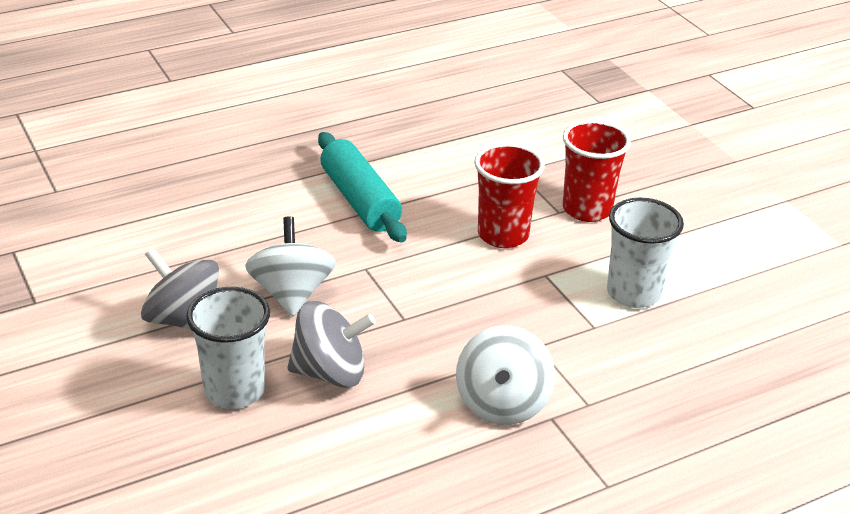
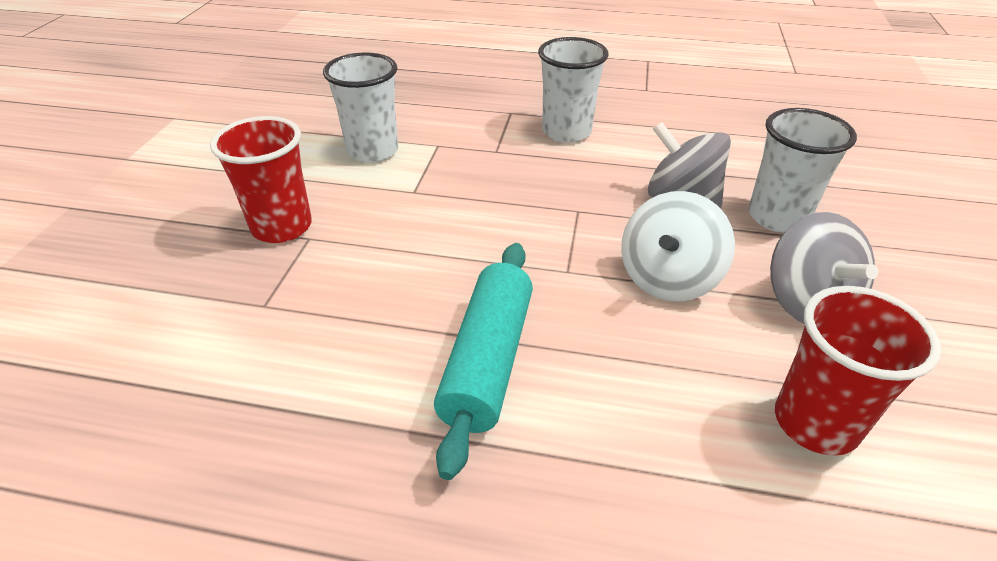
camera: 140 degrees left, 5 degrees up
(502, 403) = (566, 132): white spinning top -> white cup
(503, 235) = (394, 240): red cup -> red cup (815, 423)

